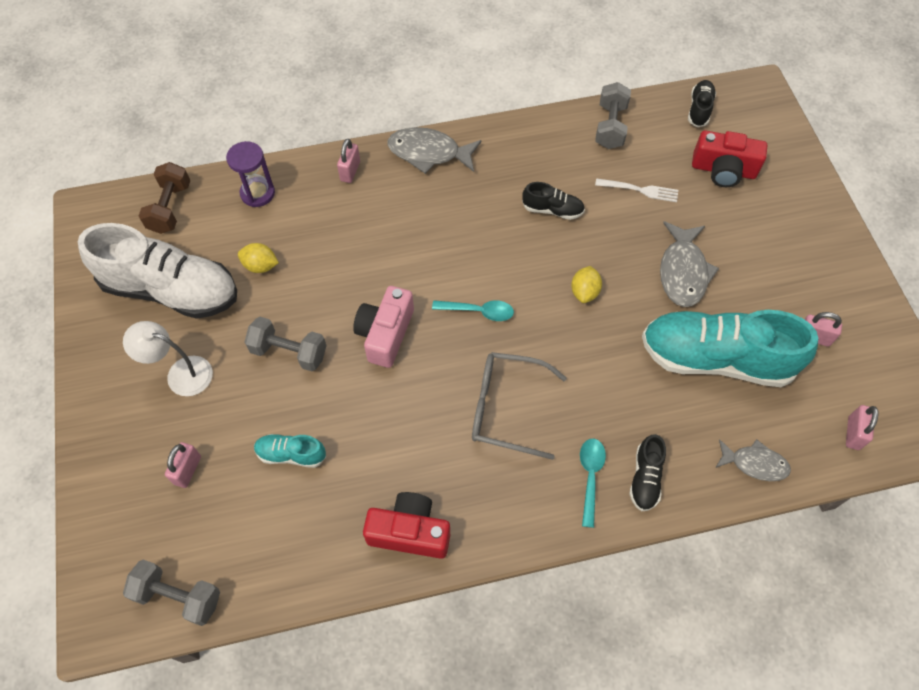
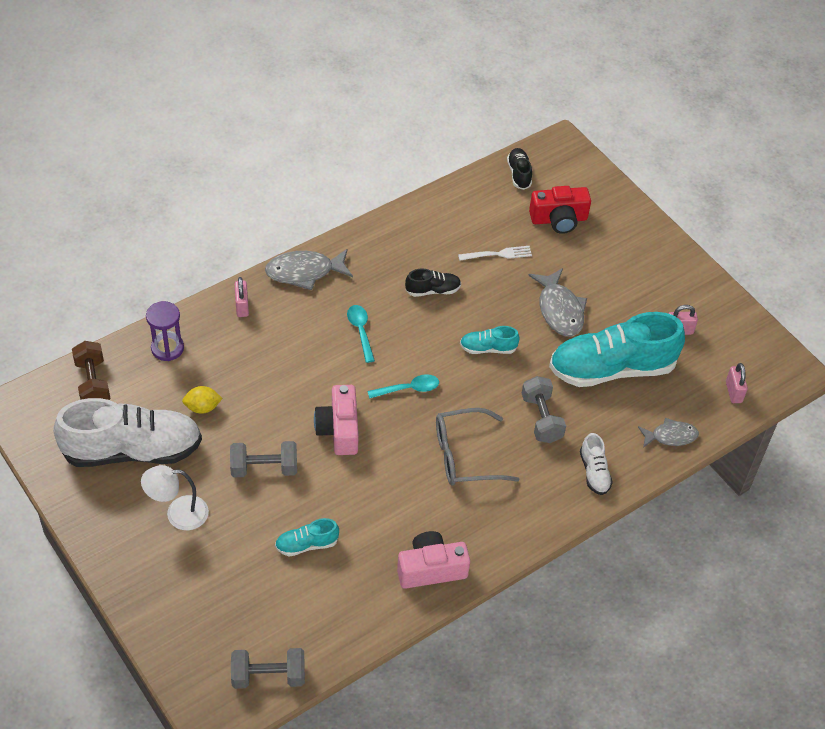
camera: 25 degrees left, 10 degrees down
(188, 470) = (225, 584): pink padlock -> none
(410, 532) = (431, 569): red camera -> pink camera
(584, 292) = (488, 348): yellow lemon -> turquoise shoe
(590, 477) = (552, 485): turquoise spoon -> turquoise spoon (360, 331)
(610, 126) = (451, 208): grey dumbbell -> grey dumbbell (541, 419)
(645, 478) = (594, 472): black shoe -> white shoe

